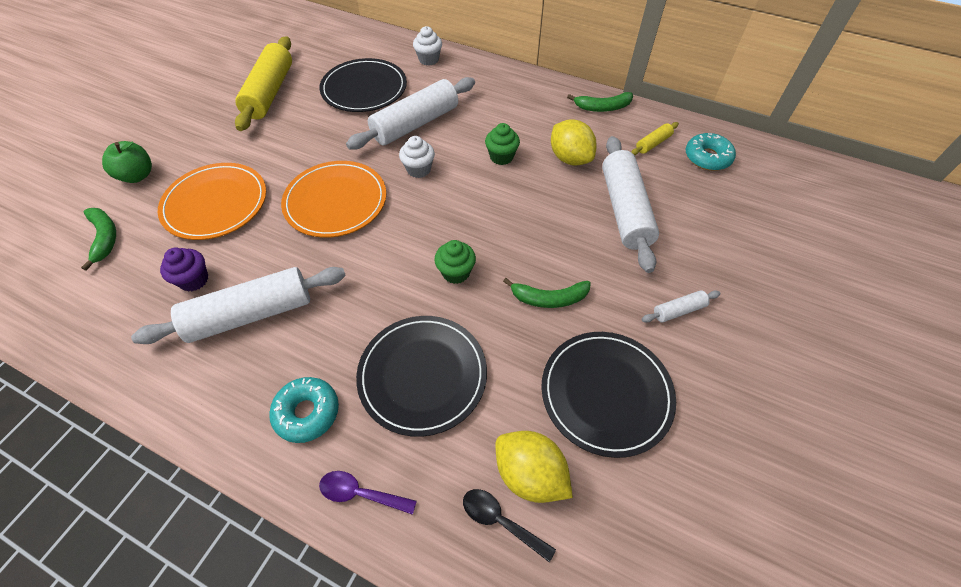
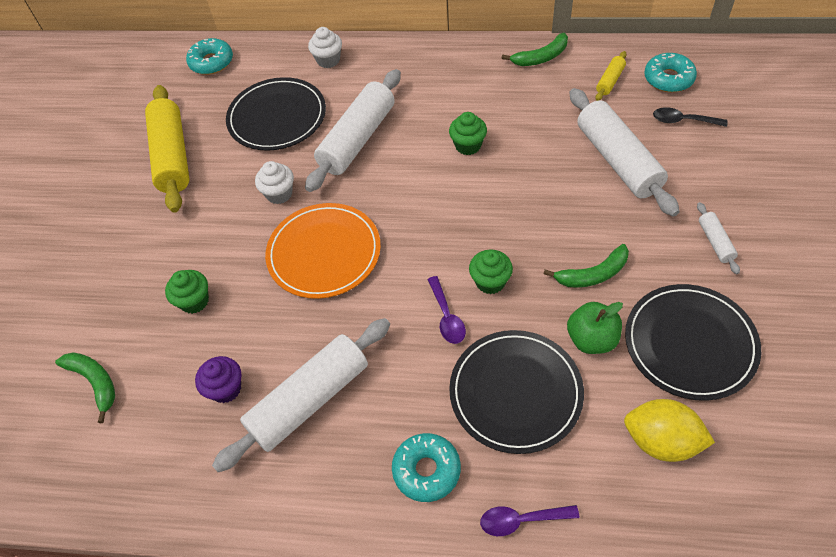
camera: 15 degrees left, 0 degrees up
(137, 175) = (83, 302): green apple -> green apple (591, 339)
(215, 204) = (194, 301): orange plate -> green cupcake
(341, 36) = (211, 62): none -> turquoise donut
(402, 288) = (447, 317): none -> purple spoon
(418, 169) = (390, 188): white cupcake -> white cupcake (279, 194)
(500, 521) = (657, 491): black spoon -> black spoon (683, 120)
(570, 158) = (537, 124): yellow lemon -> none
(678, 310) = (715, 242): white rolling pin -> white rolling pin turned 60 degrees counterclockwise

